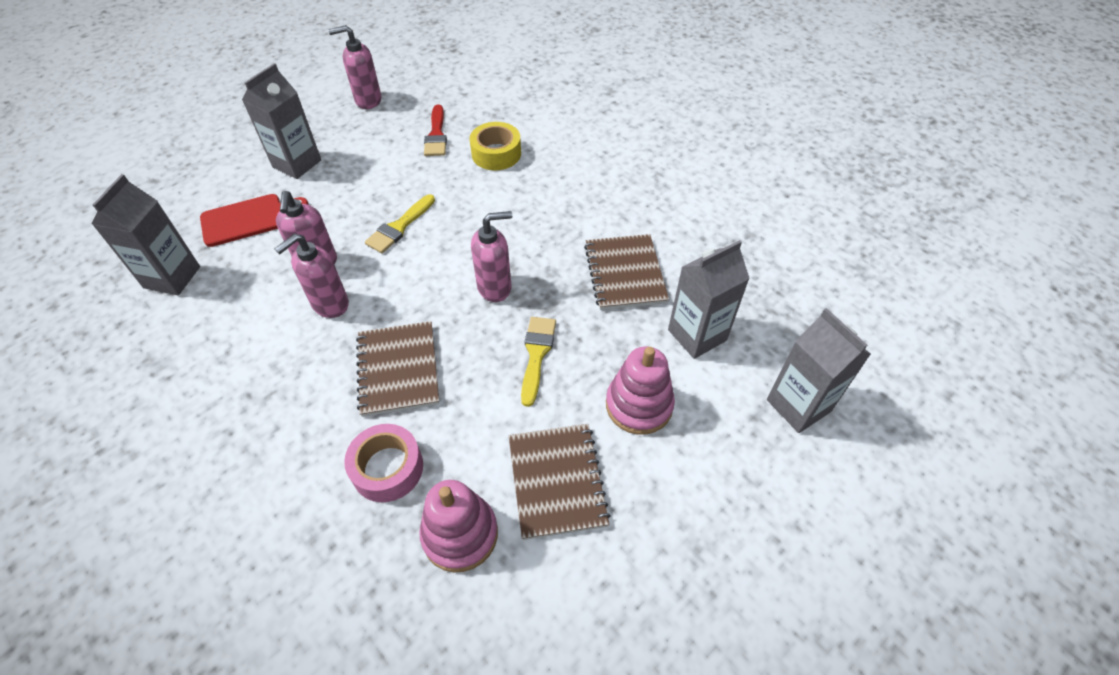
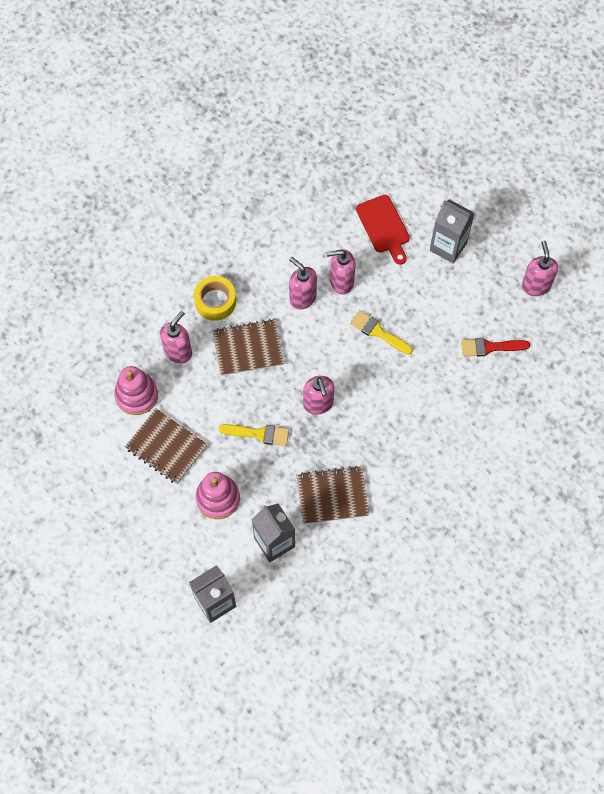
camera: 90 degrees right, 15 degrees up
(172, 277) = (326, 194): grey carton -> none
(387, 468) = (178, 352): pink tape -> pink soap dispenser
(496, 154) = (467, 397): yellow tape -> yellow tape (215, 301)
(557, 481) = (166, 447): brown notebook -> brown notebook turned 45 degrees clockwise

